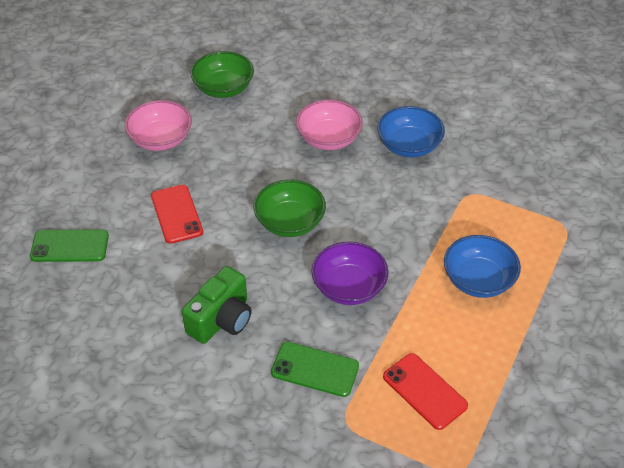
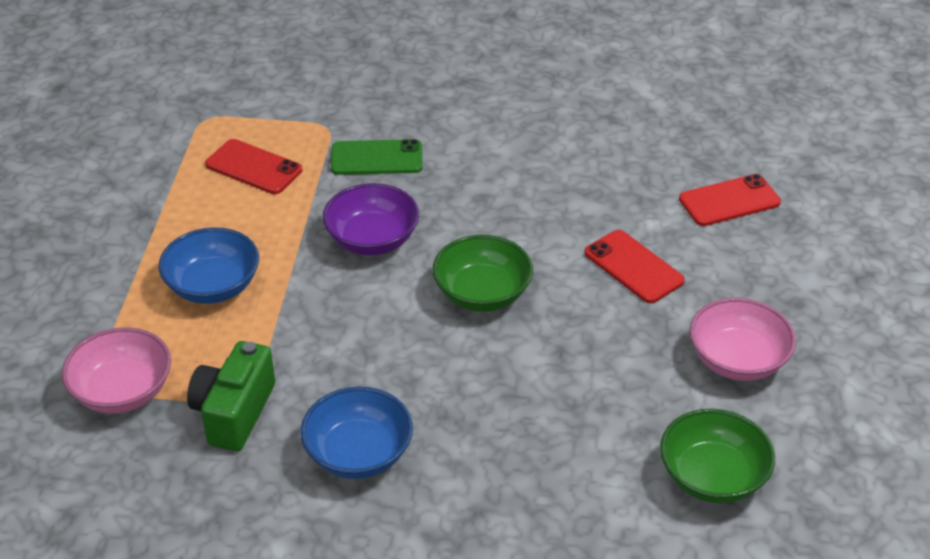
camera: 160 degrees right, 5 degrees down
(70, 246) = (729, 201): green phone -> red phone
(221, 320) = (501, 175): green camera -> green camera (234, 412)
(329, 139) = (489, 431): pink bowl -> pink bowl (122, 391)

